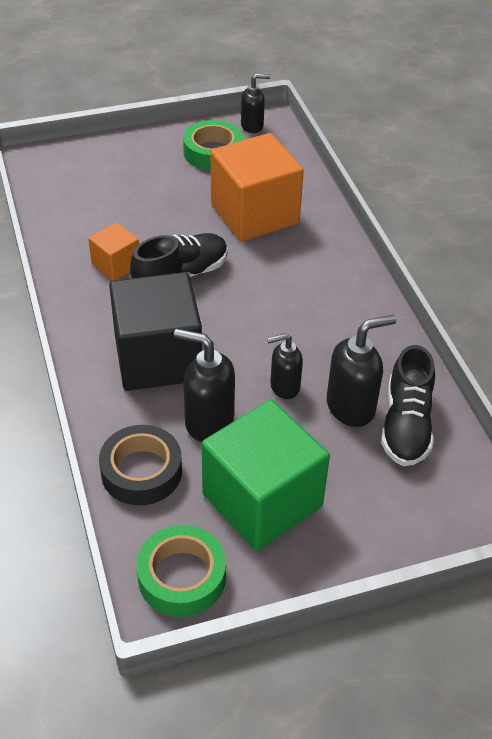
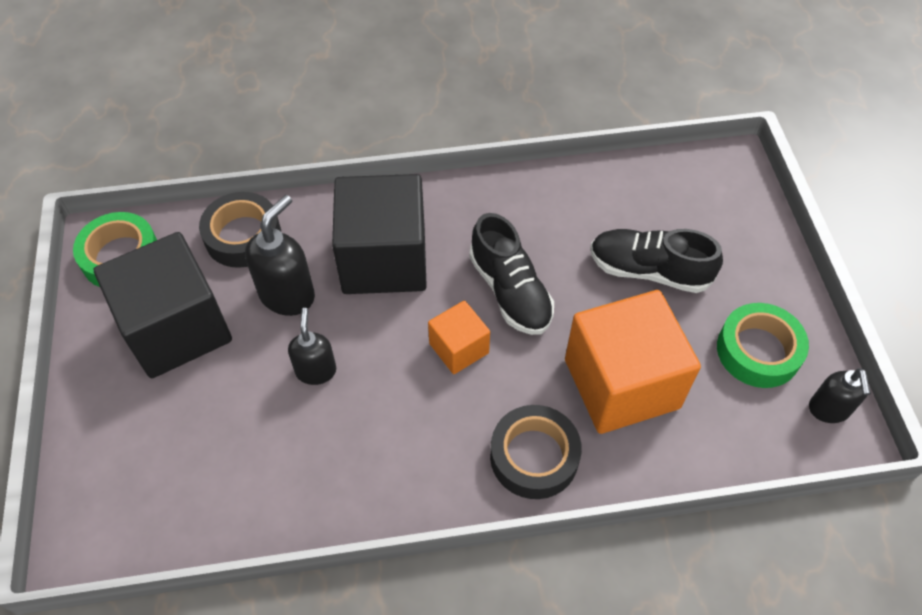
camera: 100 degrees right, 10 degrees up
(116, 265) = (534, 232): orange cube -> orange cube (459, 348)
(262, 500) = (177, 328): green cube -> black cube
(325, 254) = (534, 456): none -> black tape
(351, 407) = (269, 433): black soap dispenser -> none
(406, 425) = (227, 487): black shoe -> black shoe (649, 271)

